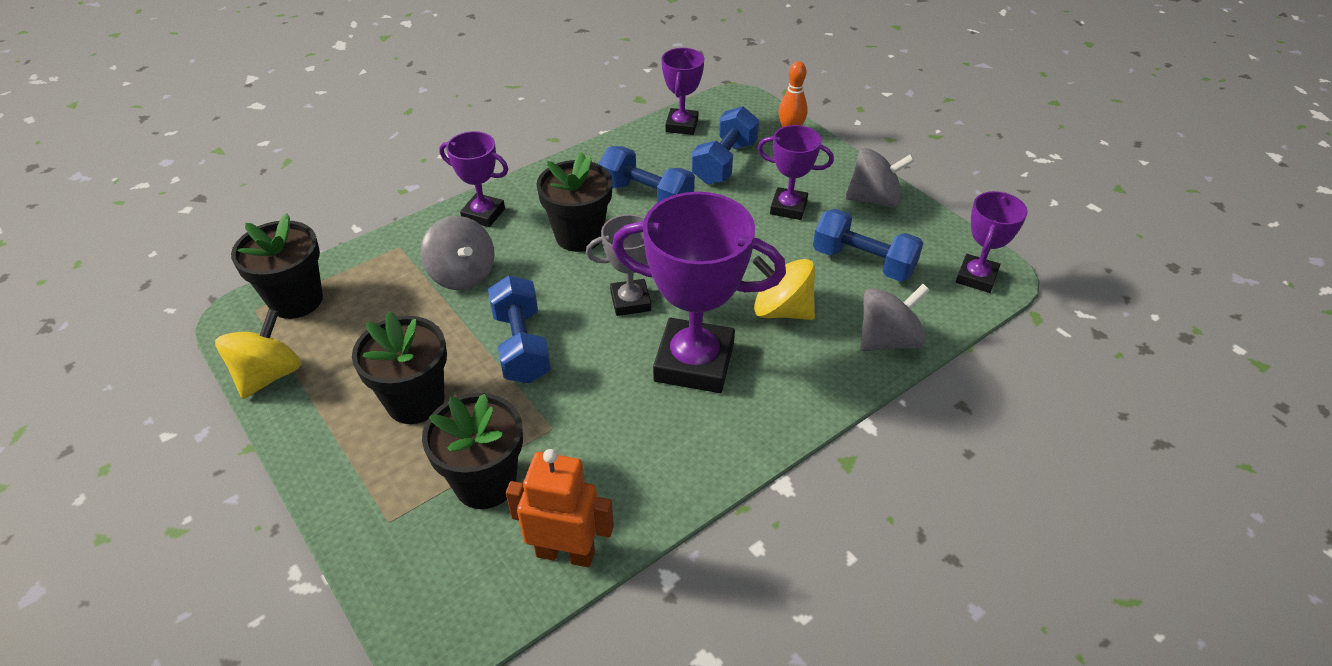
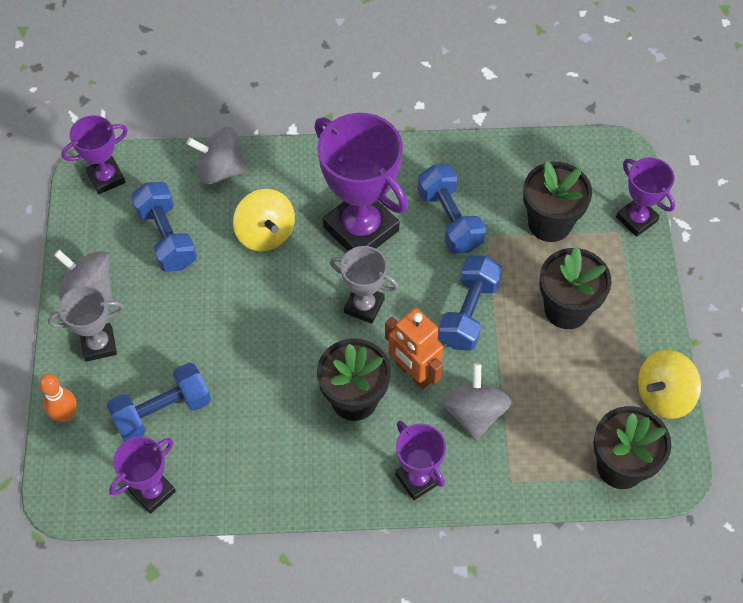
camera: 145 degrees left, 15 degrees up
(565, 553) = (527, 156): orange robot -> orange robot (413, 372)
(646, 196) = (264, 412): blue dumbbell -> blue dumbbell (449, 220)
(788, 207) = (163, 324): purple trophy -> purple trophy (636, 219)
(820, 174) = (99, 344): none -> grey trophy

